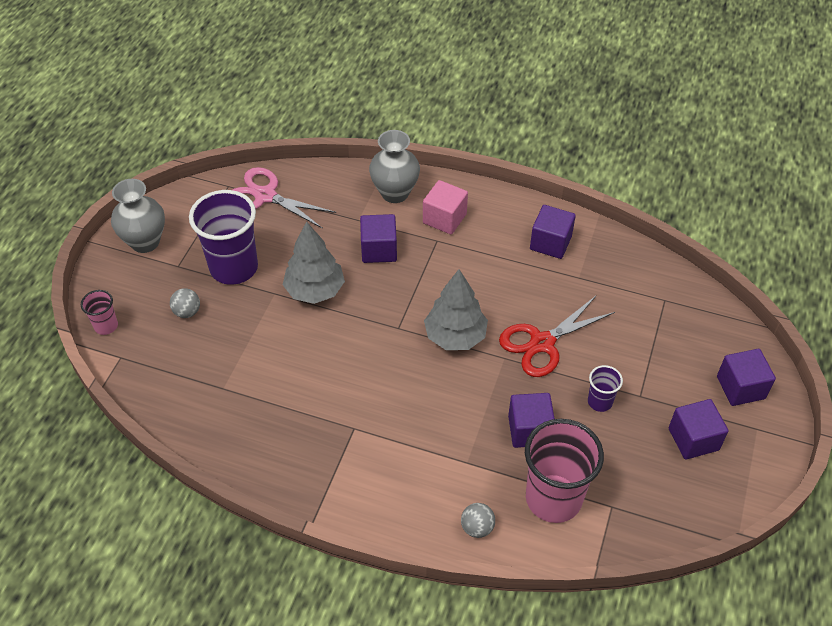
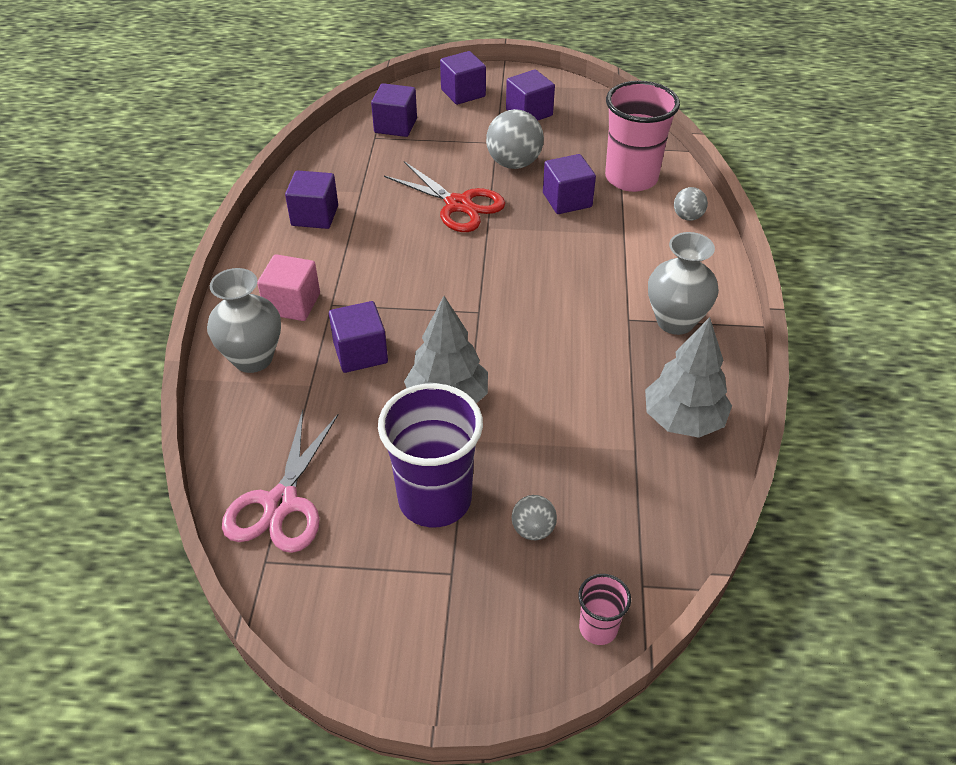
camera: 105 degrees left, 5 degrees down
(145, 242) = (415, 640): grey vase -> grey vase (675, 321)
(455, 336) = (473, 265): grey tree -> grey tree (683, 420)
(600, 402) = (514, 163): purple cup -> grey ball
(683, 319) = (395, 126): none -> purple cube

